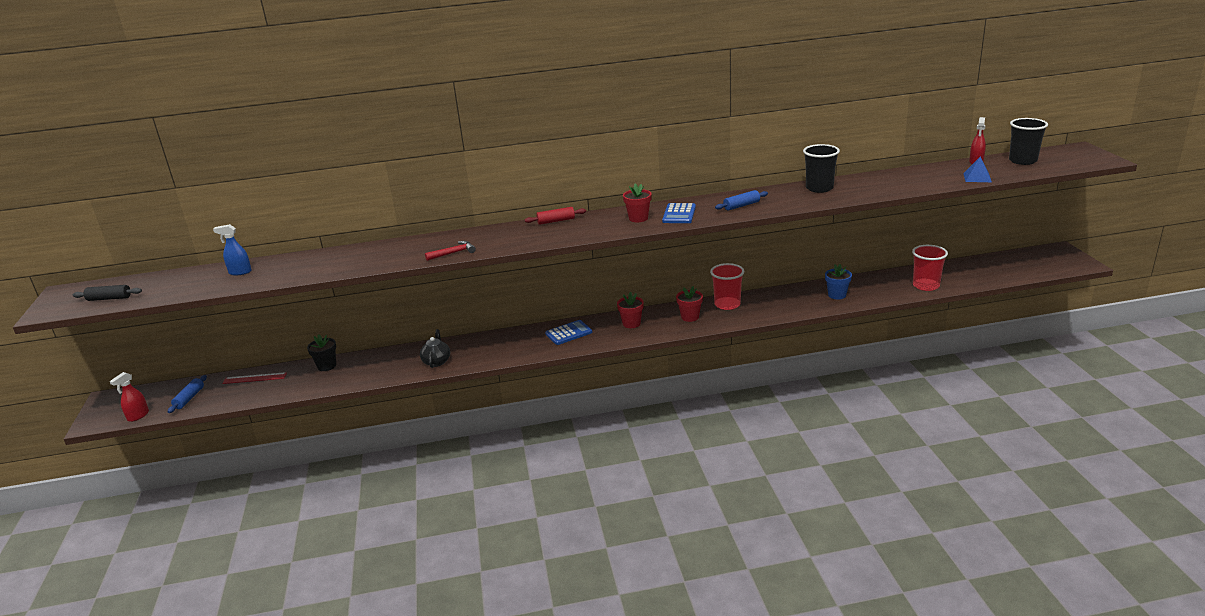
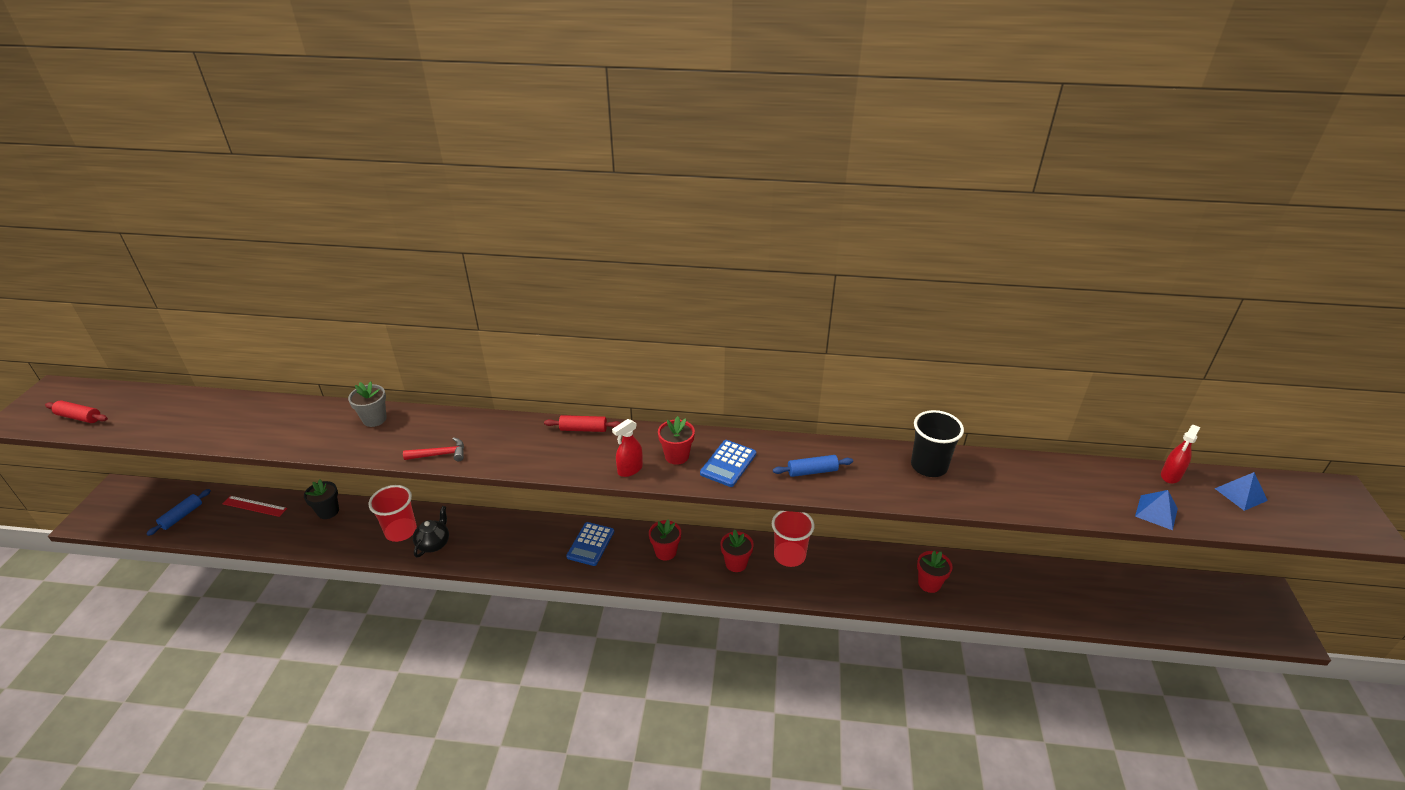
camera: 15 degrees right, 10 degrees up
(109, 298) = (79, 417): black rolling pin -> red rolling pin
(138, 416) = (125, 526): red spray bottle -> red spray bottle (630, 469)
(240, 272) = (219, 414): blue spray bottle -> none
(380, 249) = (374, 419): none -> grey flower pot
(568, 333) = (590, 544): blue calculator -> blue calculator turned 120 degrees clockwise
(837, 295) = (929, 583): blue flower pot -> red flower pot
(926, 286) = (1051, 604): red cup -> red cup (401, 531)
(1022, 161) = (1240, 494): black cup -> blue pyramid

